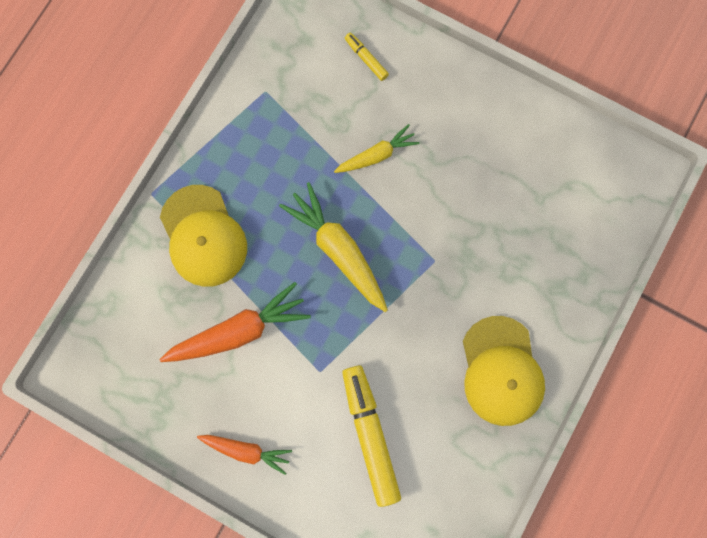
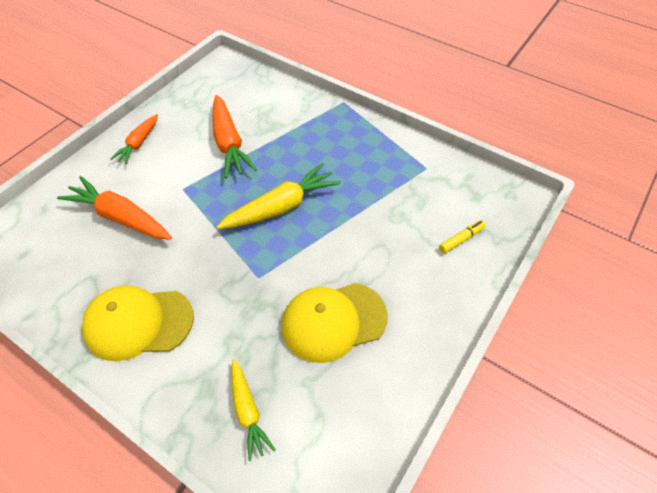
camera: 95 degrees right, 25 degrees down
(203, 236) = (306, 127): yellow cap -> yellow cap (333, 321)
(370, 434) = (120, 217): yellow marker -> orange carrot
(376, 155) = (365, 240): yellow carrot -> yellow carrot (248, 411)

